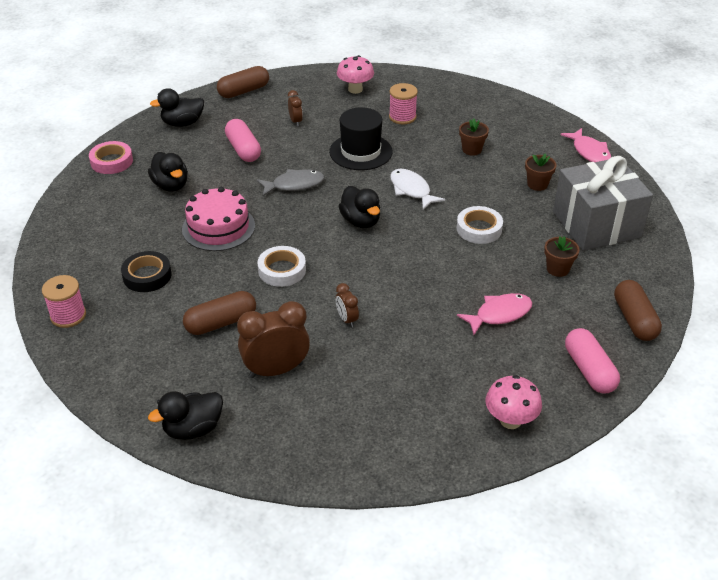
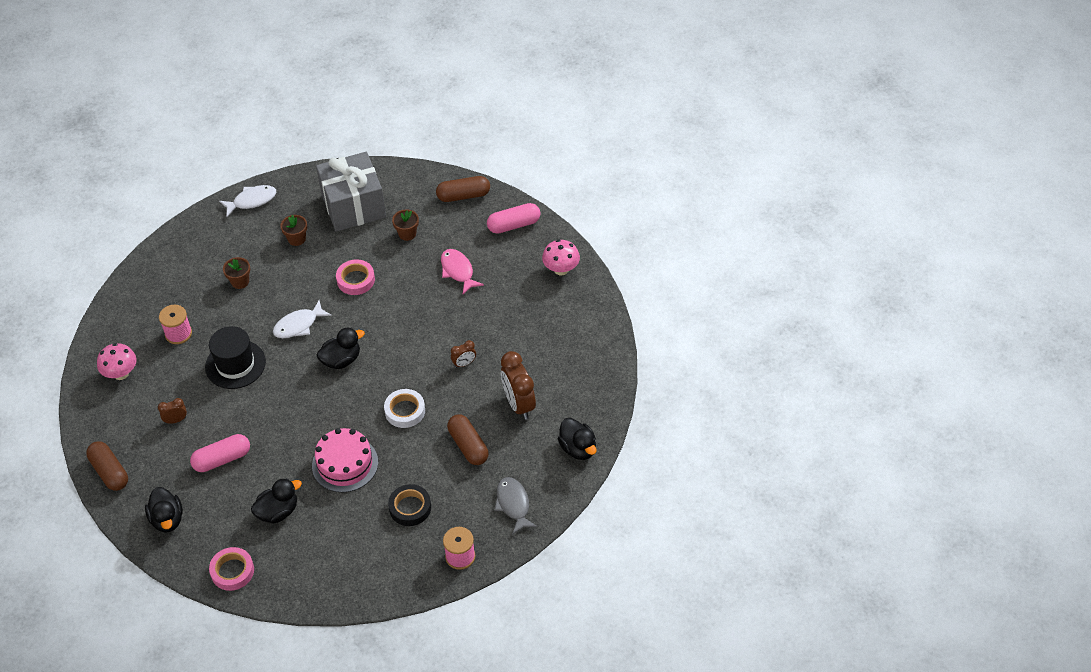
camera: 90 degrees left, 10 degrees up
(294, 185) = (284, 412): grey fish -> grey fish (513, 504)
(479, 229) = (356, 280): white tape -> pink tape
(589, 152) = (252, 201): pink fish -> white fish

